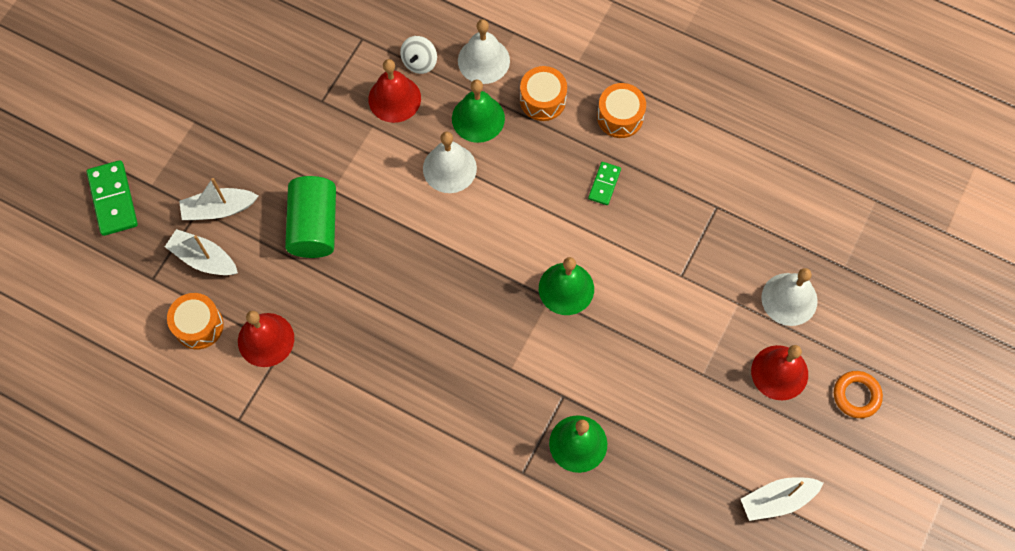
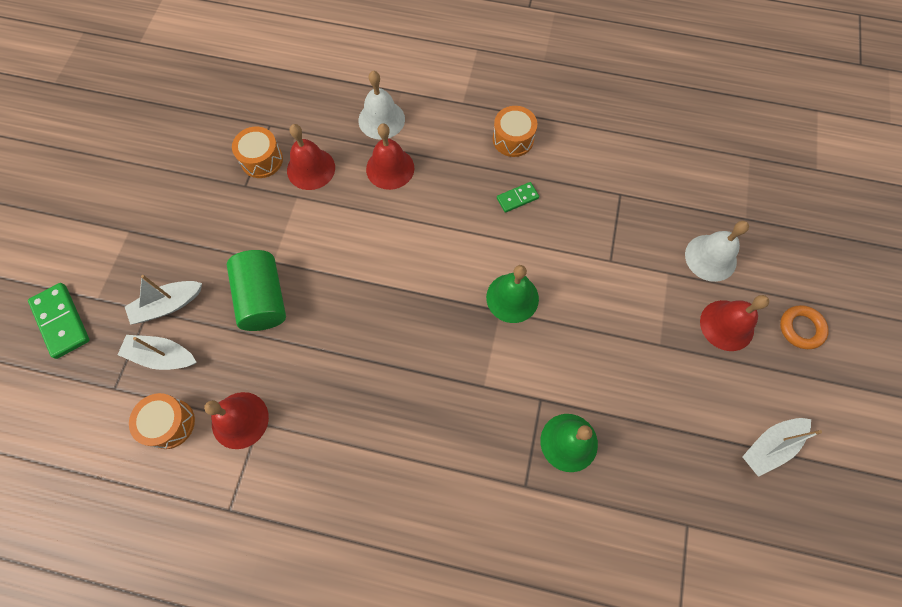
camera: 15 degrees left, 0 degrees up
(419, 62) = (325, 133): white spinning top -> none
(449, 168) = (376, 217): white bell -> none
(478, 118) = (390, 168): green bell -> red bell
(543, 100) = (442, 140): orange drum -> orange drum (261, 160)
(604, 184) = (517, 198): green domino -> green domino turned 60 degrees clockwise

